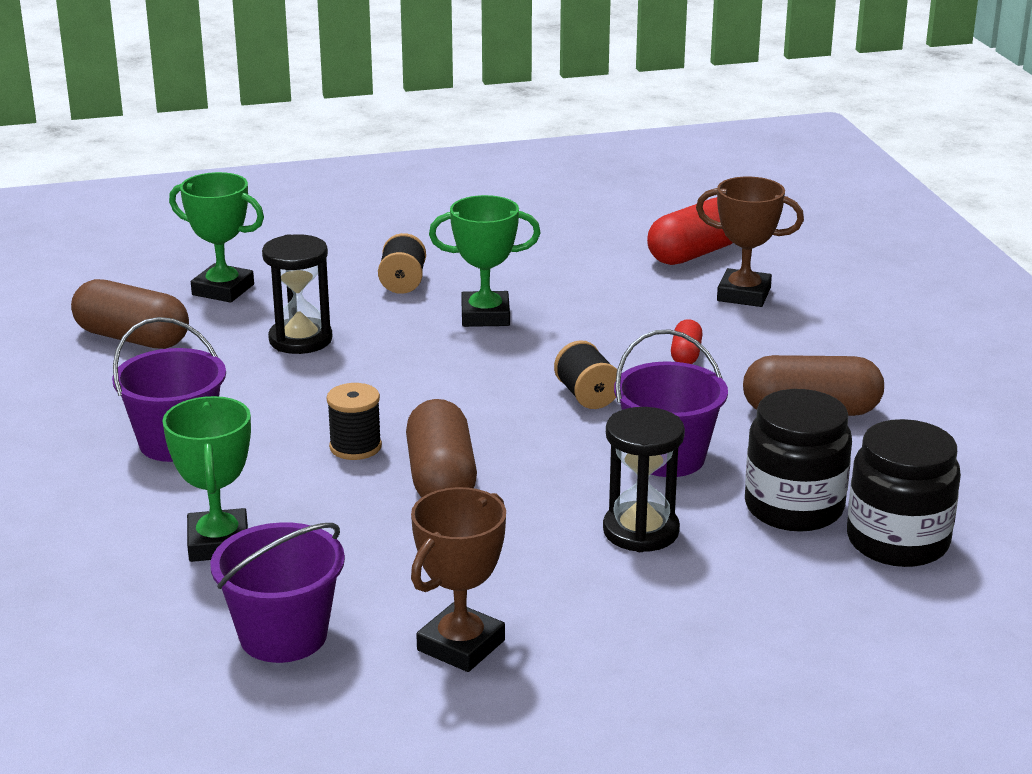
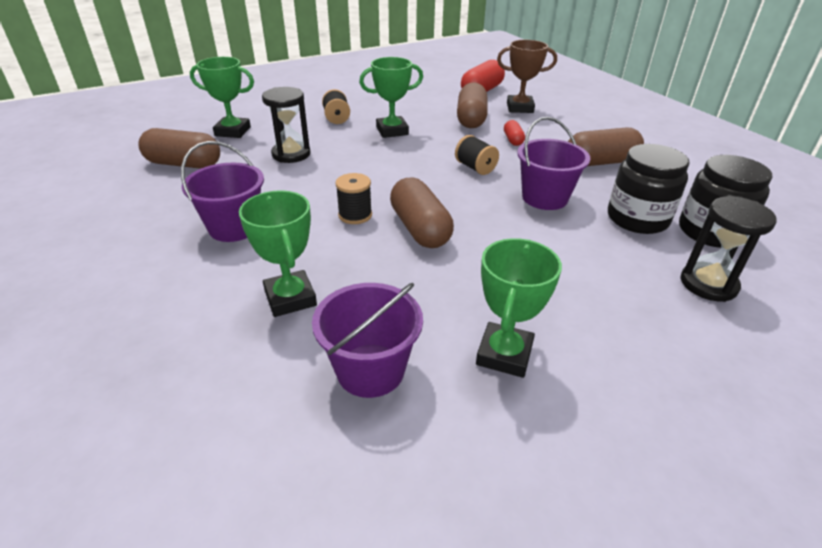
camera: 15 degrees left, 10 degrees up
(461, 645) = (504, 354): brown trophy -> green trophy
(638, 307) = (471, 119): none -> brown capsule
(640, 531) = (563, 247): black hourglass -> black hourglass (708, 284)

